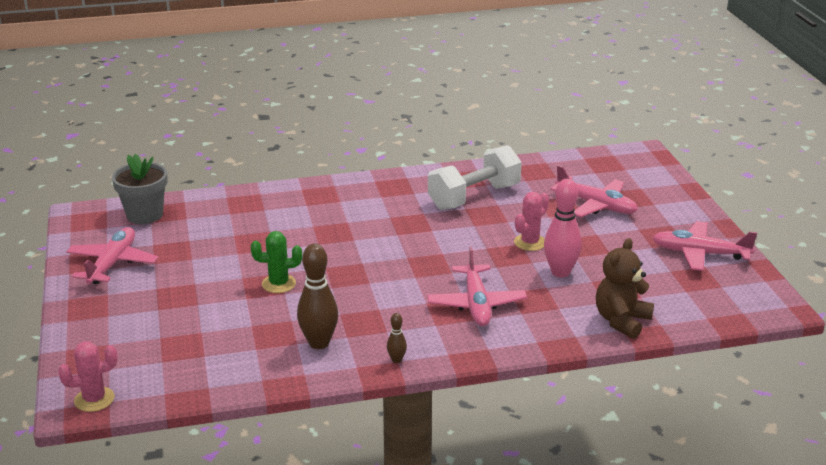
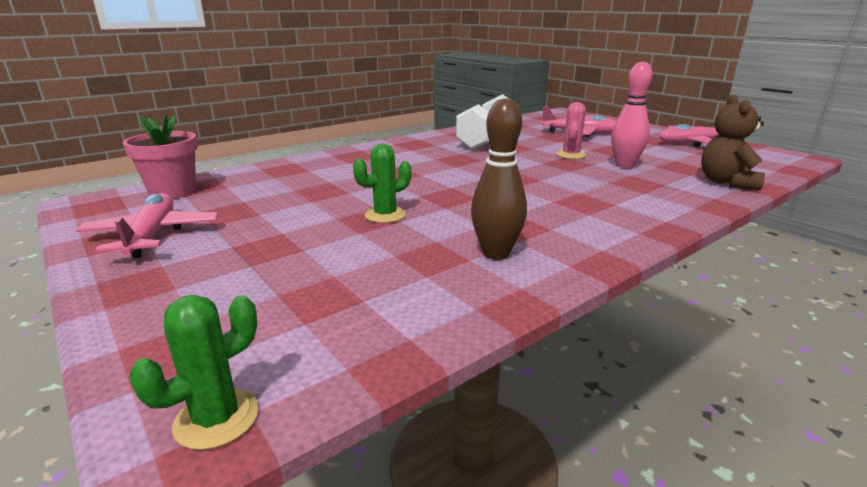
camera: 25 degrees left, 5 degrees down
(94, 399) = (217, 418): pink cactus -> green cactus
(144, 215) = (173, 192): grey flower pot -> pink flower pot
(396, 360) = (601, 249): brown bowling pin -> none
(476, 304) = (597, 194): pink plane -> none

